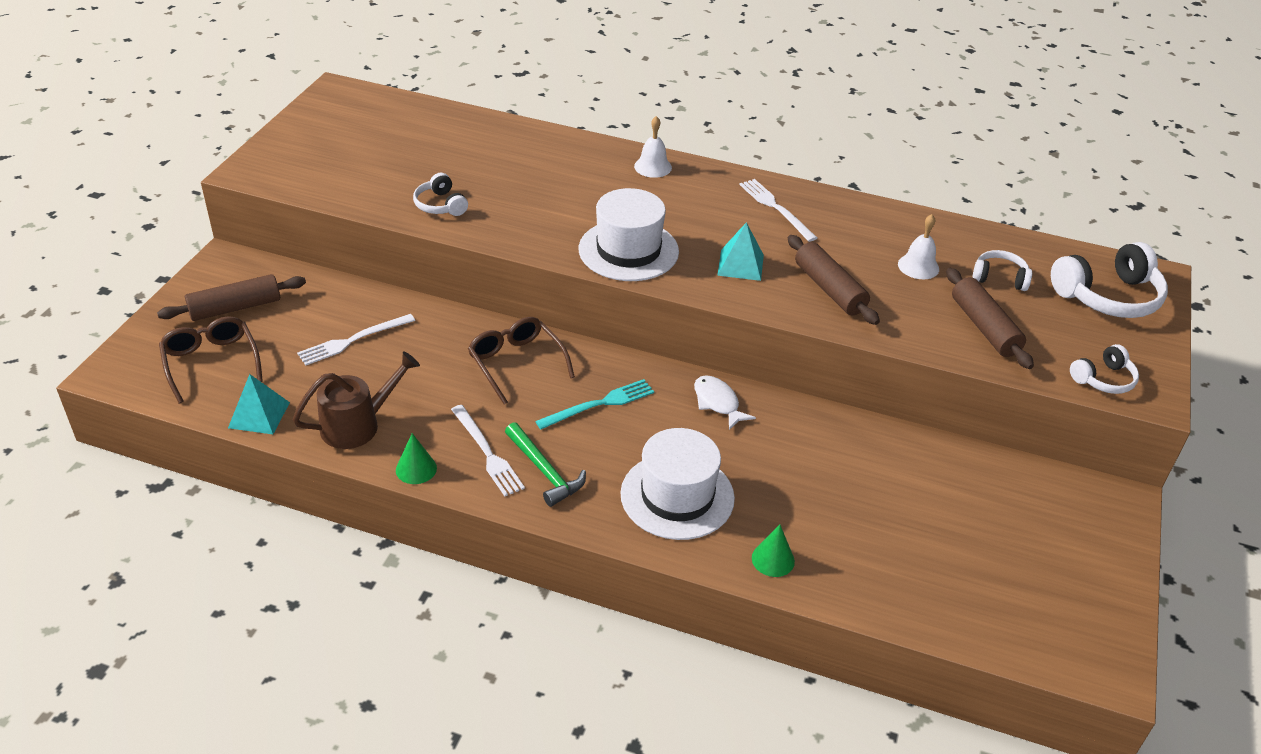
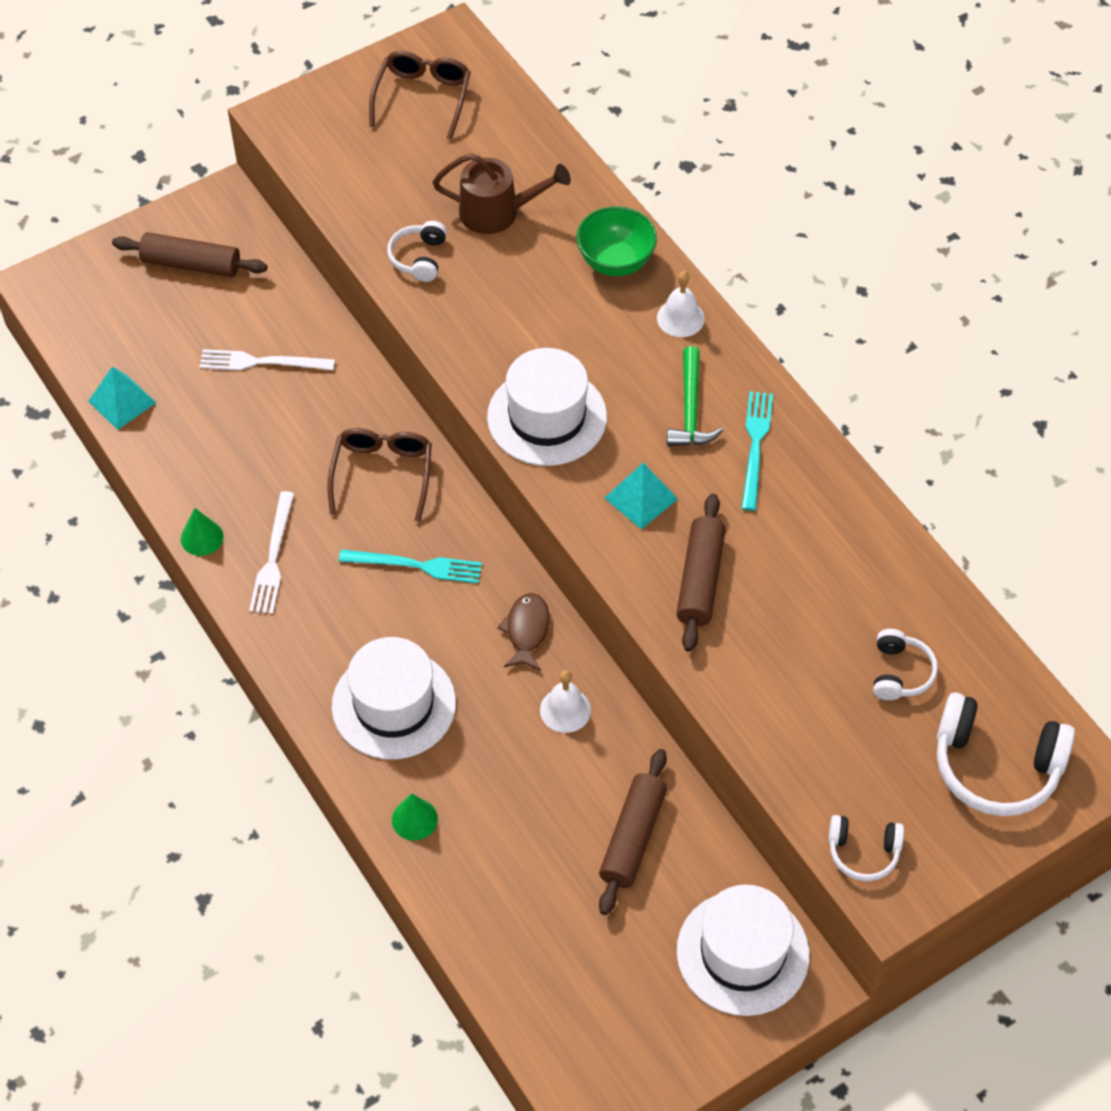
camera: 40 degrees right, 15 degrees up
(211, 362) = (126, 319): brown glasses -> brown glasses (423, 97)
(358, 424) = (192, 461): brown watering can -> brown watering can (498, 212)
(544, 471) = (304, 607): green hammer -> green hammer (690, 409)
(578, 156) = (615, 261): none -> green bowl
(718, 402) = (526, 631): white fish -> brown fish
(775, 208) = (755, 446): white fork -> turquoise fork
(918, 266) = (827, 607): white bell -> white bell (565, 710)
(984, 327) = (810, 719): brown rolling pin -> brown rolling pin (632, 838)
(999, 278) = (900, 673): white headphones -> white headphones turned 45 degrees clockwise
(1067, 508) = (742, 953): none -> white hat

